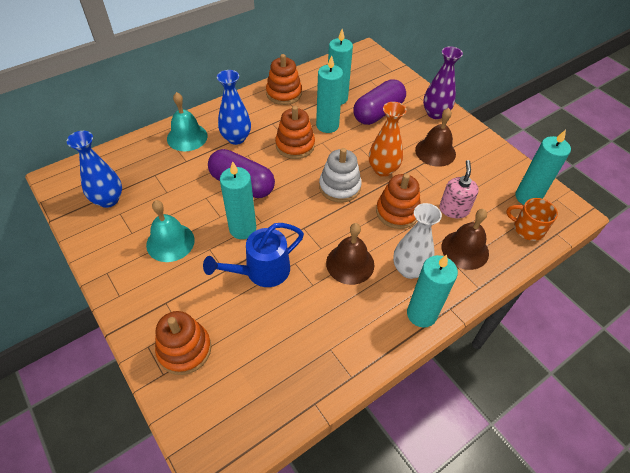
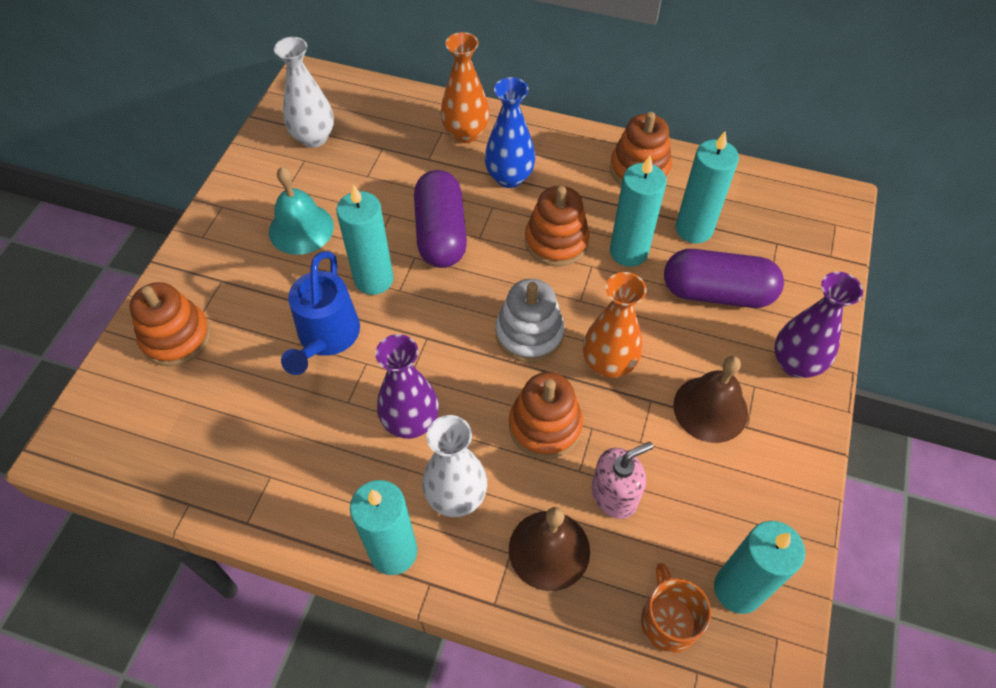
camera: 55 degrees right, 5 degrees up
(108, 200) = (314, 138): blue vase -> white vase
(187, 137) = (466, 133): turquoise bell -> orange vase
(261, 272) = (326, 338): blue watering can -> blue watering can turned 105 degrees counterclockwise
(350, 263) = (411, 422): brown bell -> purple vase

